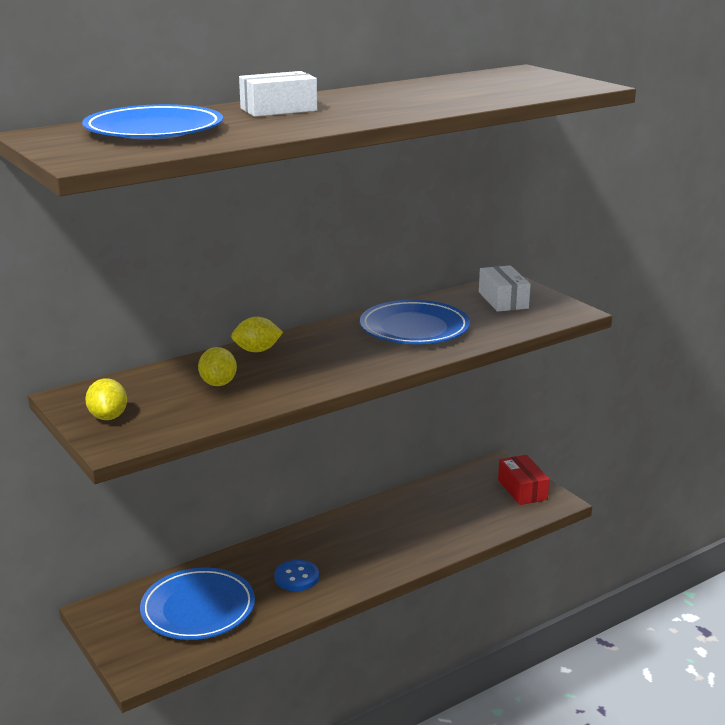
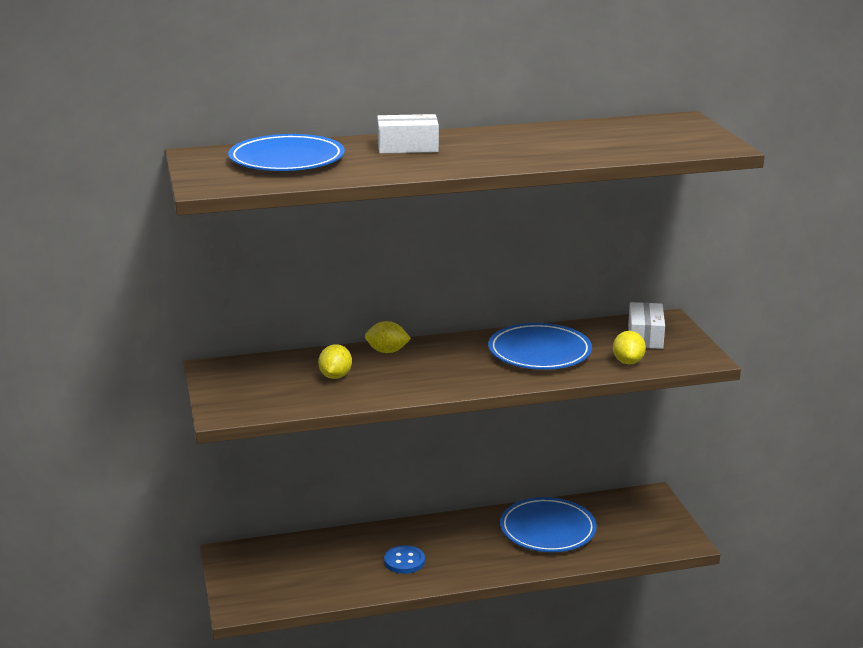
camera: 20 degrees right, 0 degrees up
(108, 417) = (232, 390): yellow lemon -> yellow lemon (628, 362)
(198, 609) = (308, 570): blue plate -> blue plate (547, 529)
(522, 489) = (659, 525): red box -> none

